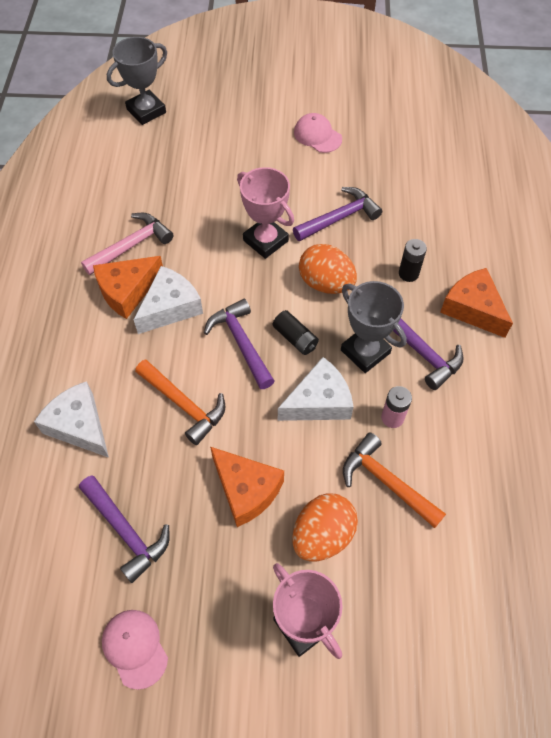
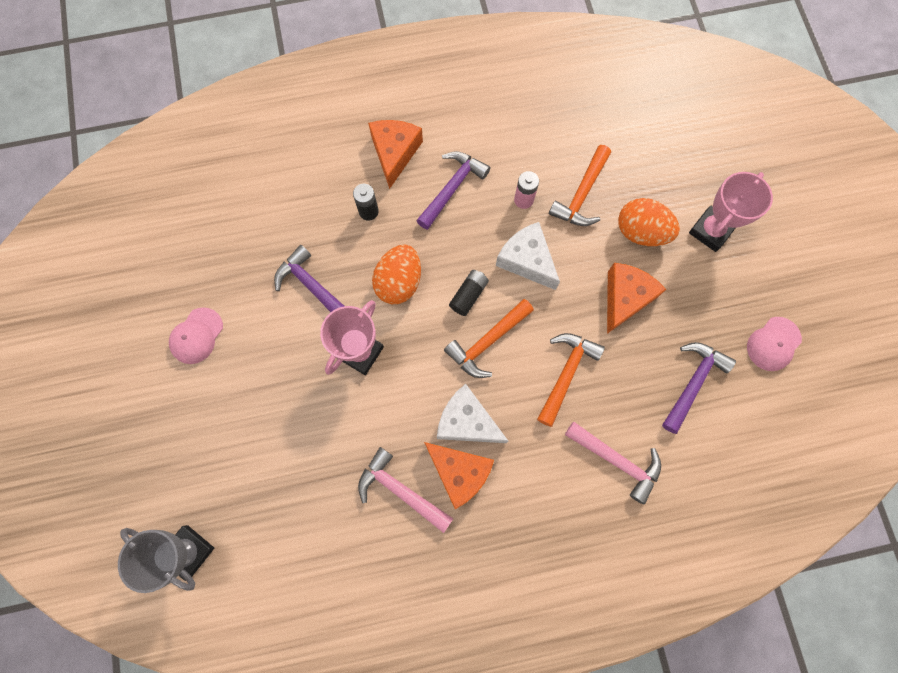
camera: 105 degrees left, 15 degrees up
(79, 426) = (617, 461): white cheese -> pink hammer
(241, 343) = (487, 342): purple hammer -> orange hammer
(365, 351) = (465, 233): grey trophy -> none
(472, 309) = (394, 153): orange cheese -> orange cheese turned 150 degrees clockwise

